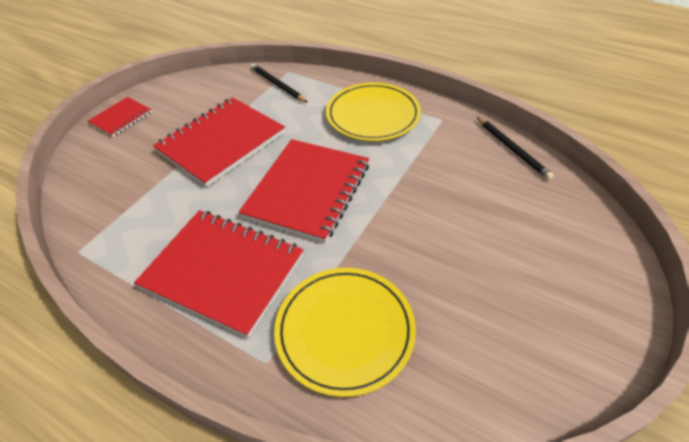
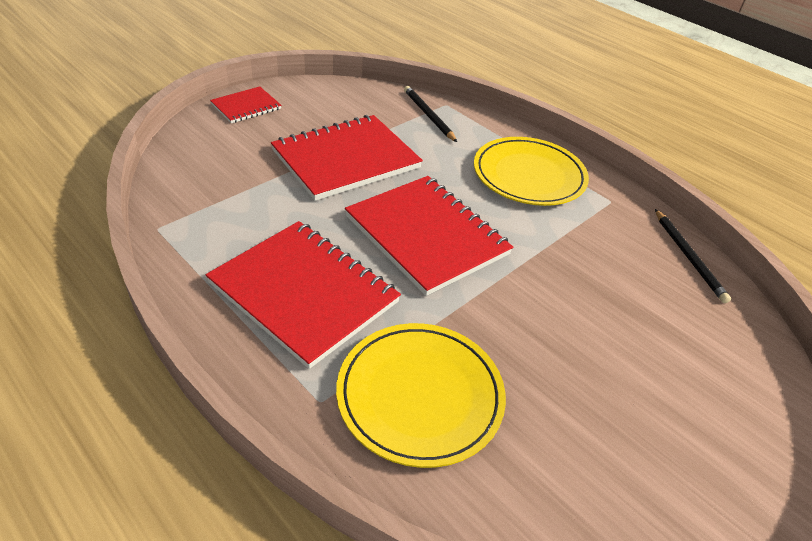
camera: 10 degrees right, 5 degrees down
(308, 191) = (426, 235): red notebook -> red notebook turned 75 degrees counterclockwise

